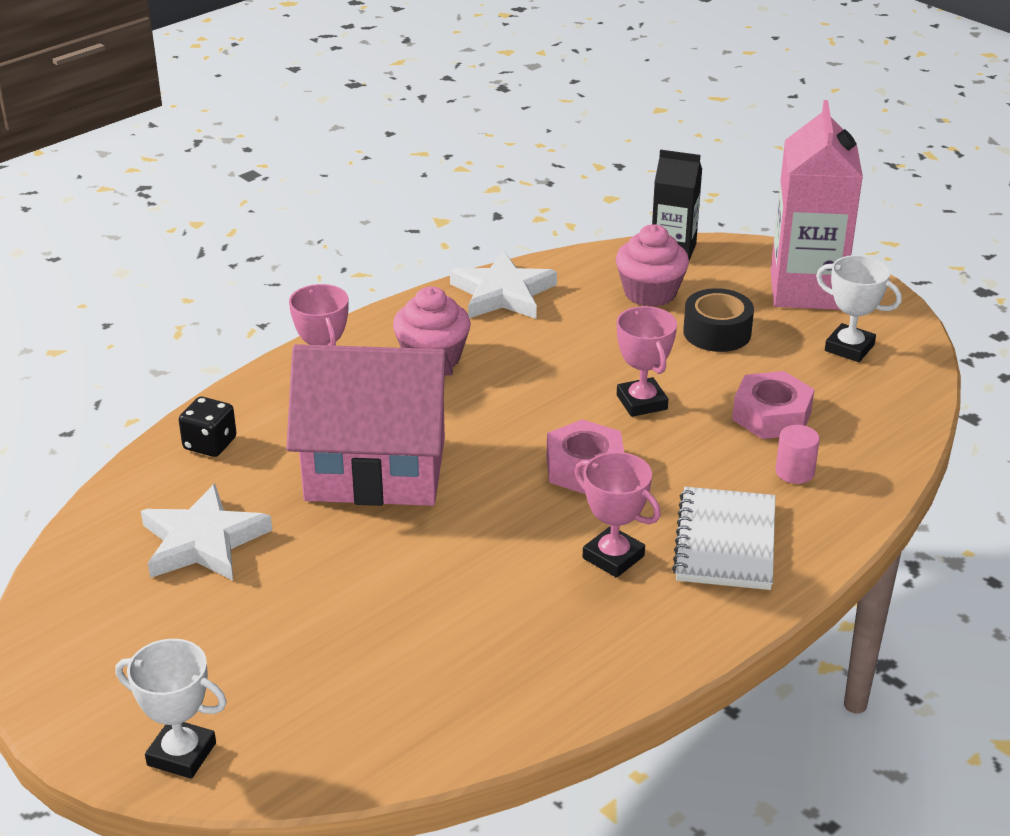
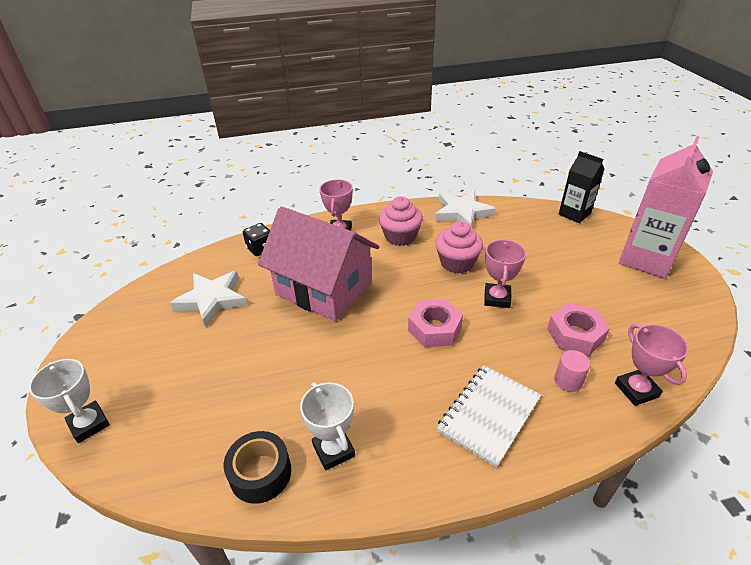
camera: 30 degrees right, 5 degrees up
(613, 557) = (410, 396): pink trophy -> pink trophy (636, 390)
(650, 293) = (545, 234): pink cupcake -> pink cupcake (457, 263)
(717, 332) = (571, 269): black tape -> black tape (260, 473)
(849, 348) = (656, 305): white trophy -> white trophy (333, 450)

